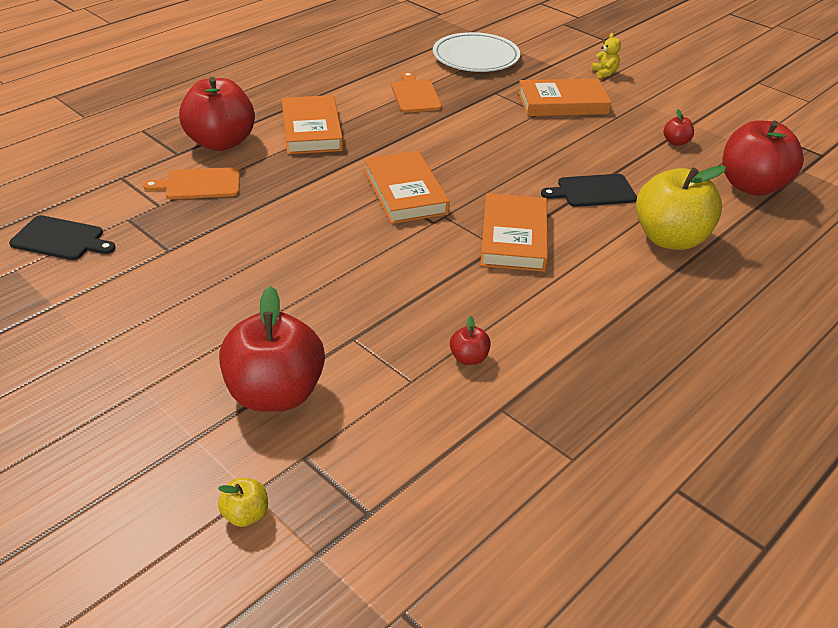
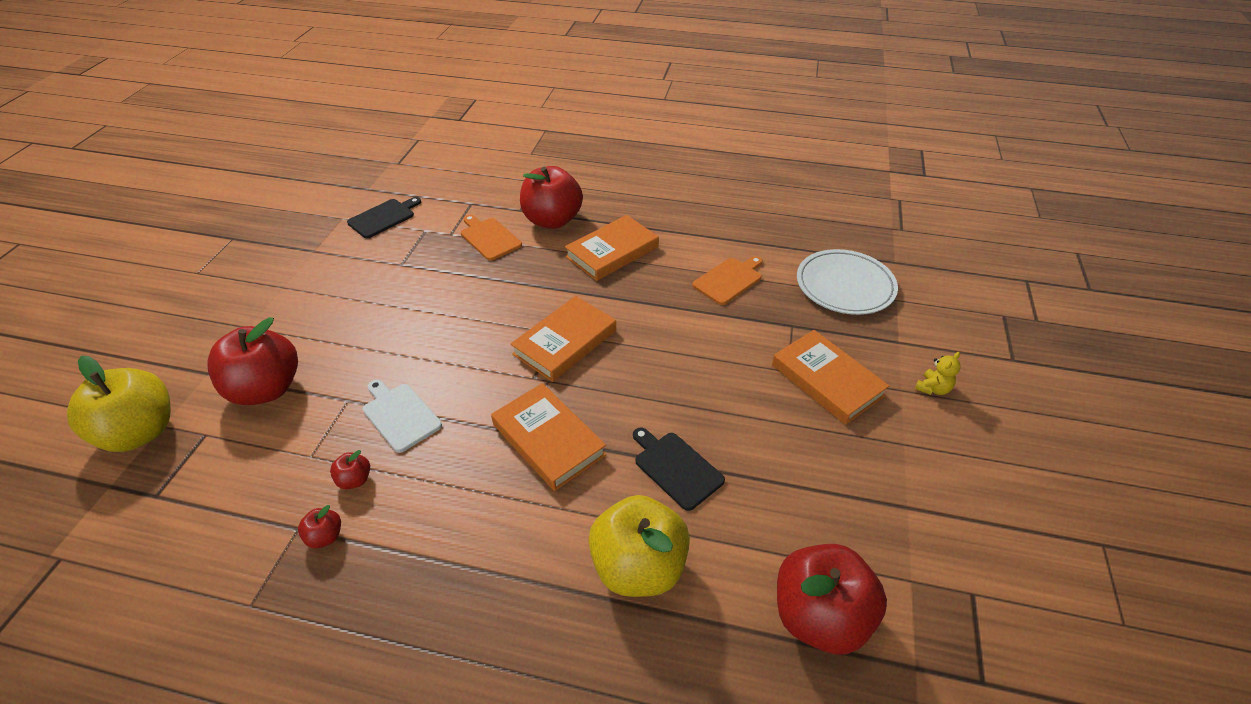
camera: 60 degrees right, 5 degrees up
(61, 239) = (384, 217): black cutting board -> black cutting board turned 120 degrees counterclockwise
(246, 515) = (140, 432): yellow apple -> yellow apple, size x2.37
(407, 309) = (400, 415): none -> white cutting board
(514, 237) = (548, 440): orange book -> orange book turned 75 degrees clockwise
(676, 142) = (847, 505): red apple -> red apple (325, 536)

